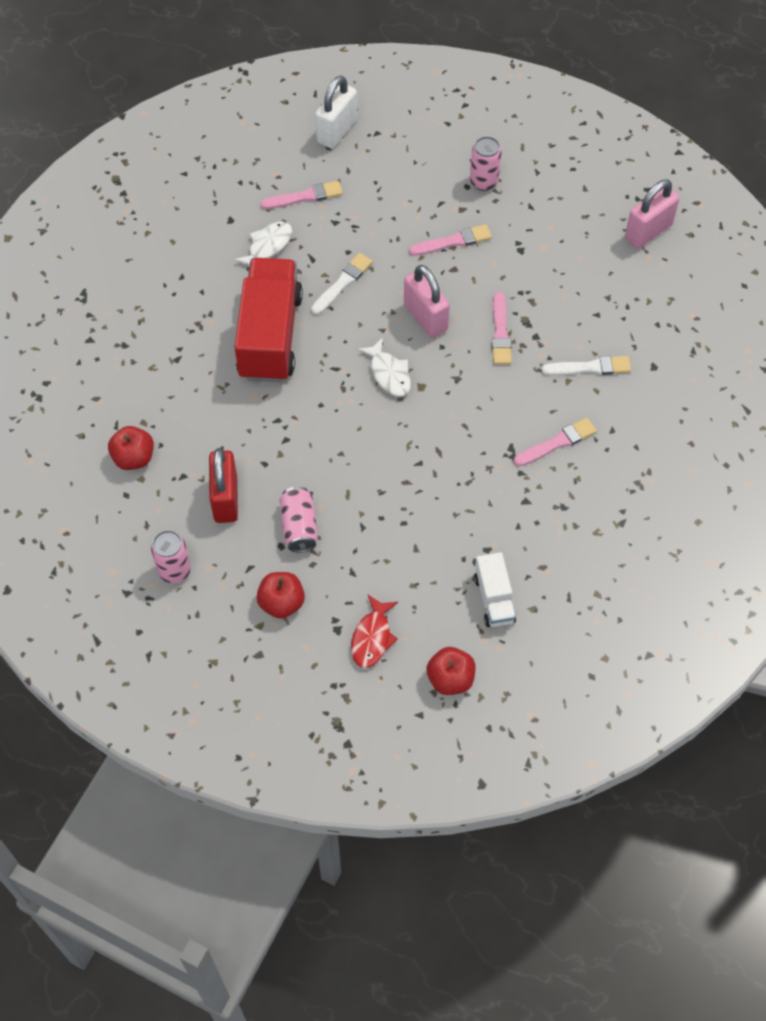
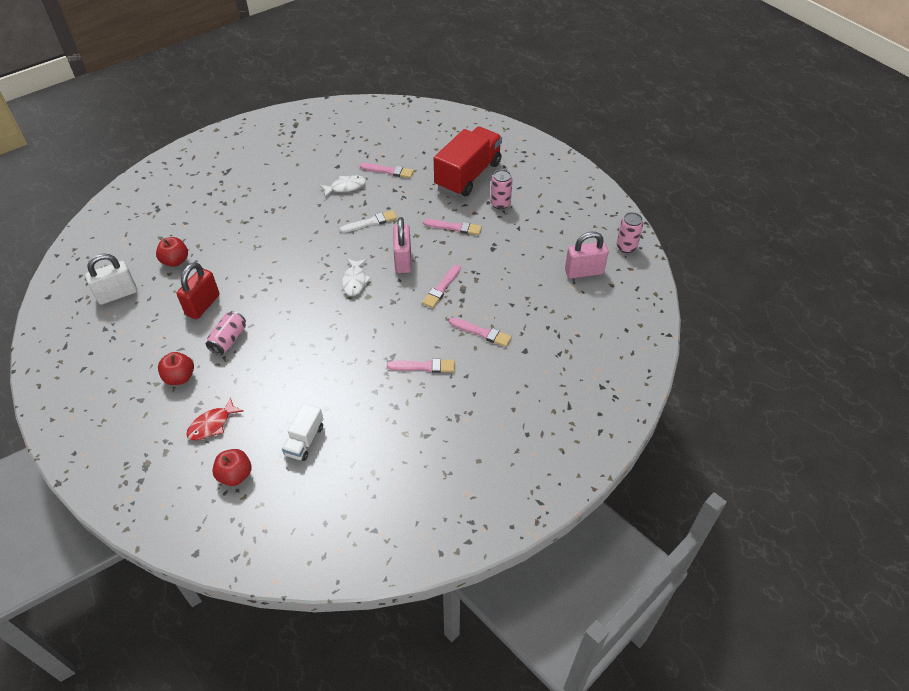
camera: 30 degrees right, 10 degrees down
(174, 570) = (140, 330): pink can -> pink can (626, 247)
(270, 336) = (305, 232): red truck -> red truck (468, 175)
(337, 131) = (435, 146): white padlock -> white padlock (117, 294)
(590, 368) = (482, 332): white brush -> pink brush

